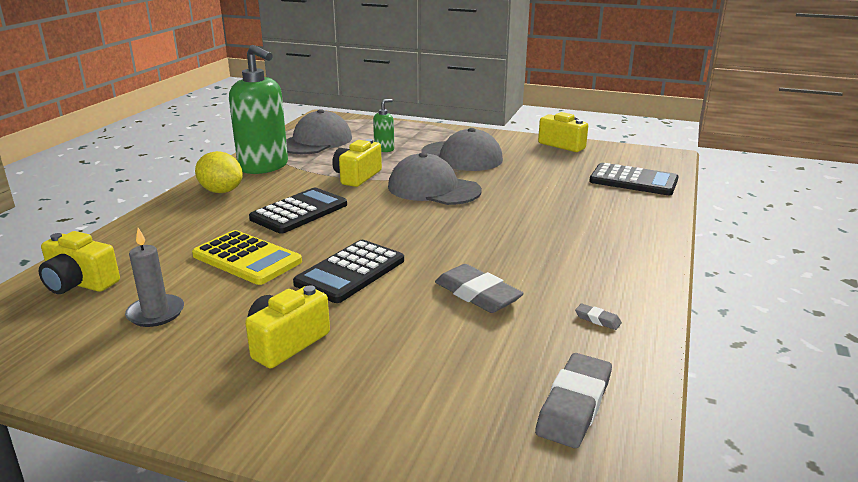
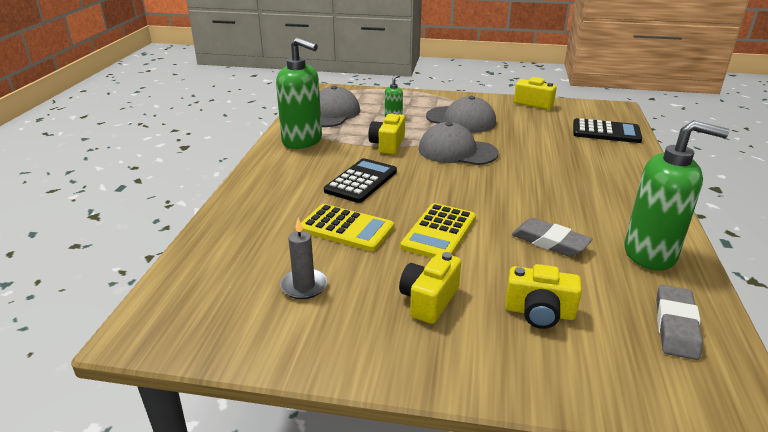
camera: 10 degrees left, 5 degrees up
(80, 283) = (218, 265): yellow camera -> yellow camera (539, 313)
(221, 191) = (281, 167): yellow lemon -> none
(350, 272) = (439, 232): black calculator -> yellow calculator
(597, 319) = (650, 254): grey eraser -> green soap dispenser

